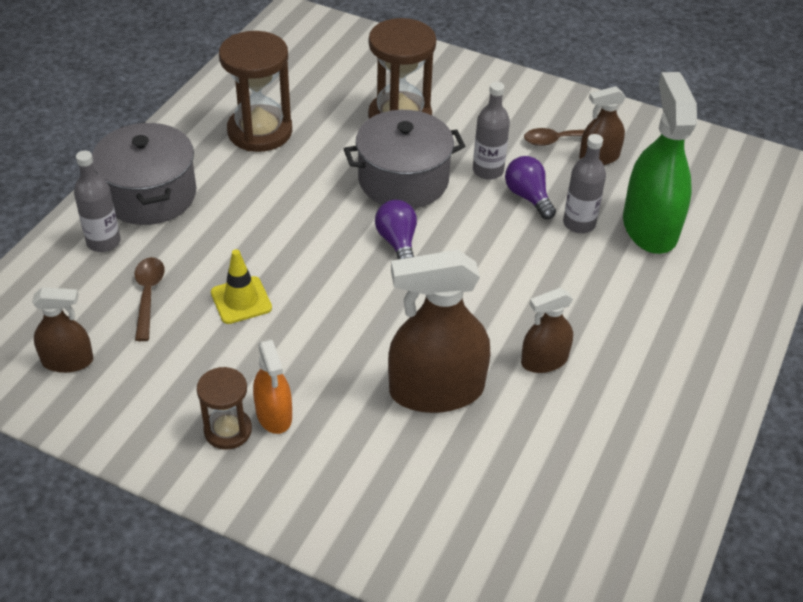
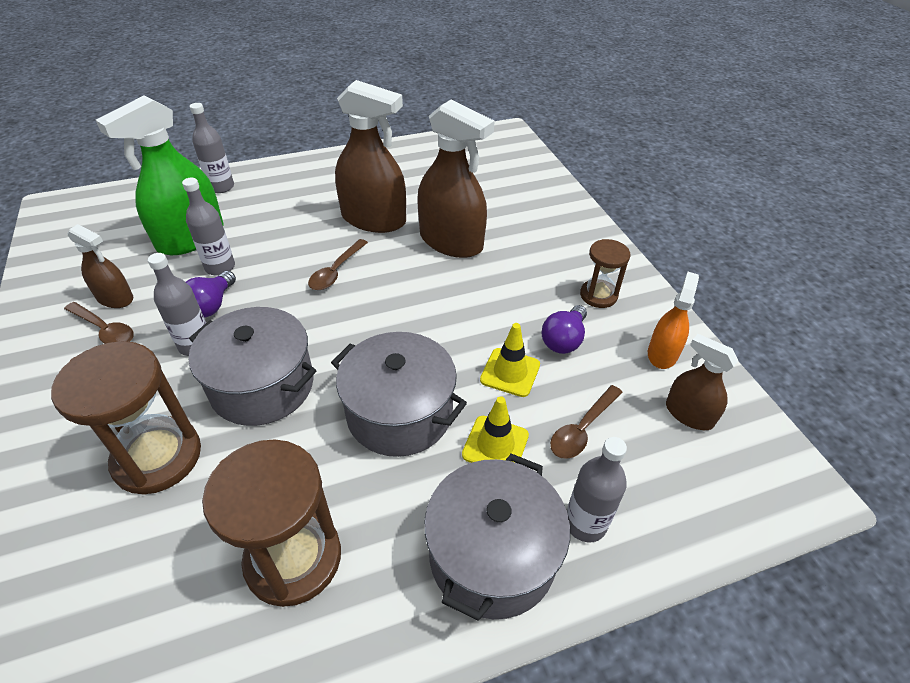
camera: 135 degrees left, 0 degrees up
(203, 247) = (495, 445): none -> yellow traffic cone
(274, 414) = (560, 286): orange spray bottle -> orange spray bottle (662, 354)
(290, 223) = (399, 413): none -> grey pot
(397, 243) = (346, 337): purple light bulb -> purple light bulb (563, 340)
(488, 284) = (336, 271): none -> brown spoon
(544, 360) = (373, 219): brown spray bottle -> brown spray bottle, size x1.84
(736, 288) = (221, 187): none -> grey bottle

